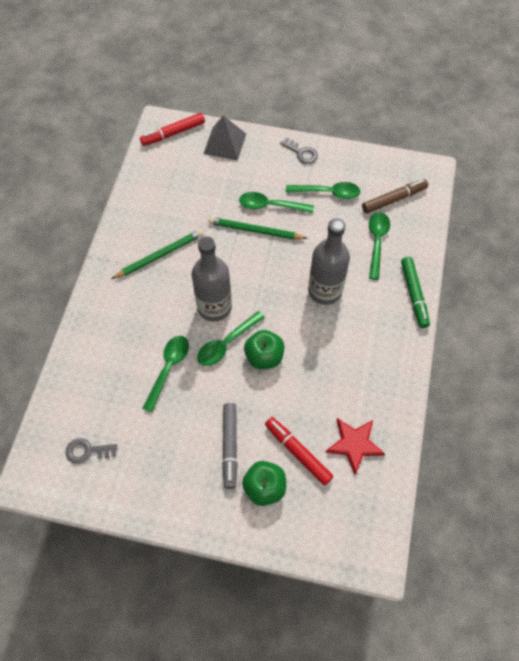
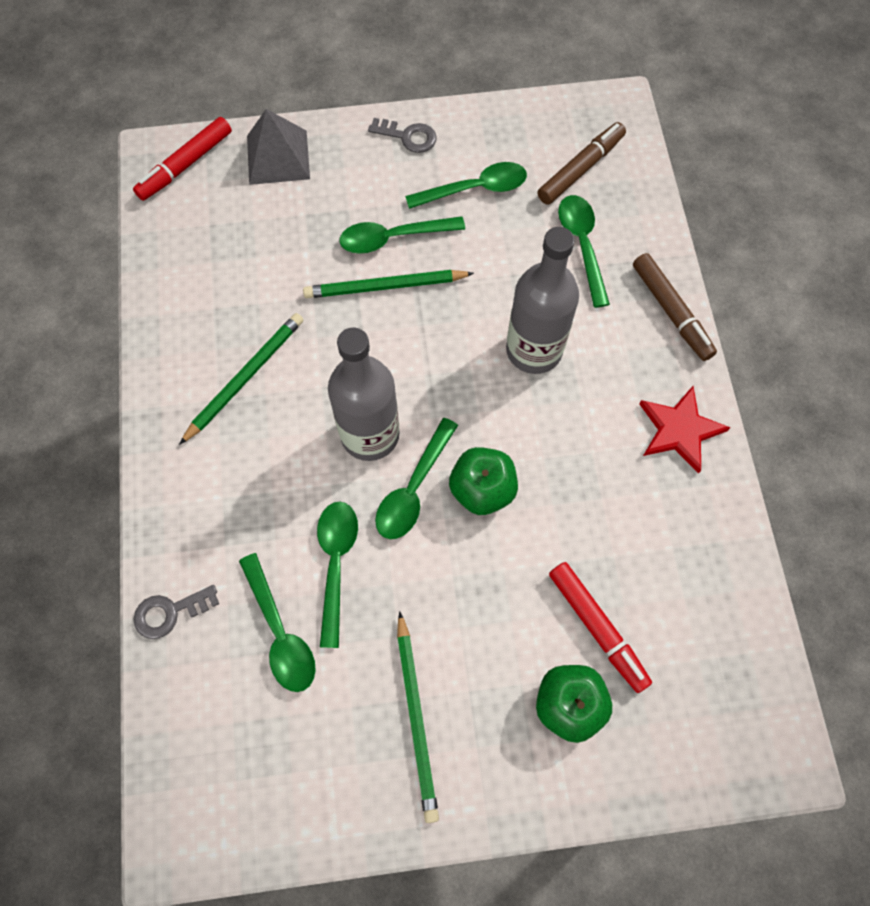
camera: 20 degrees left, 5 degrees up
(87, 451) = (256, 753): grey key -> grey key (170, 612)
(125, 394) = (280, 632): none -> green spoon
(178, 464) = (416, 718): none -> green pencil
(230, 446) = (487, 658): grey marker -> none
(298, 452) = (597, 628): red marker -> red marker turned 150 degrees counterclockwise
(354, 444) = (678, 582): red star -> red star (679, 430)
(414, 294) = (671, 311): green marker -> brown marker

